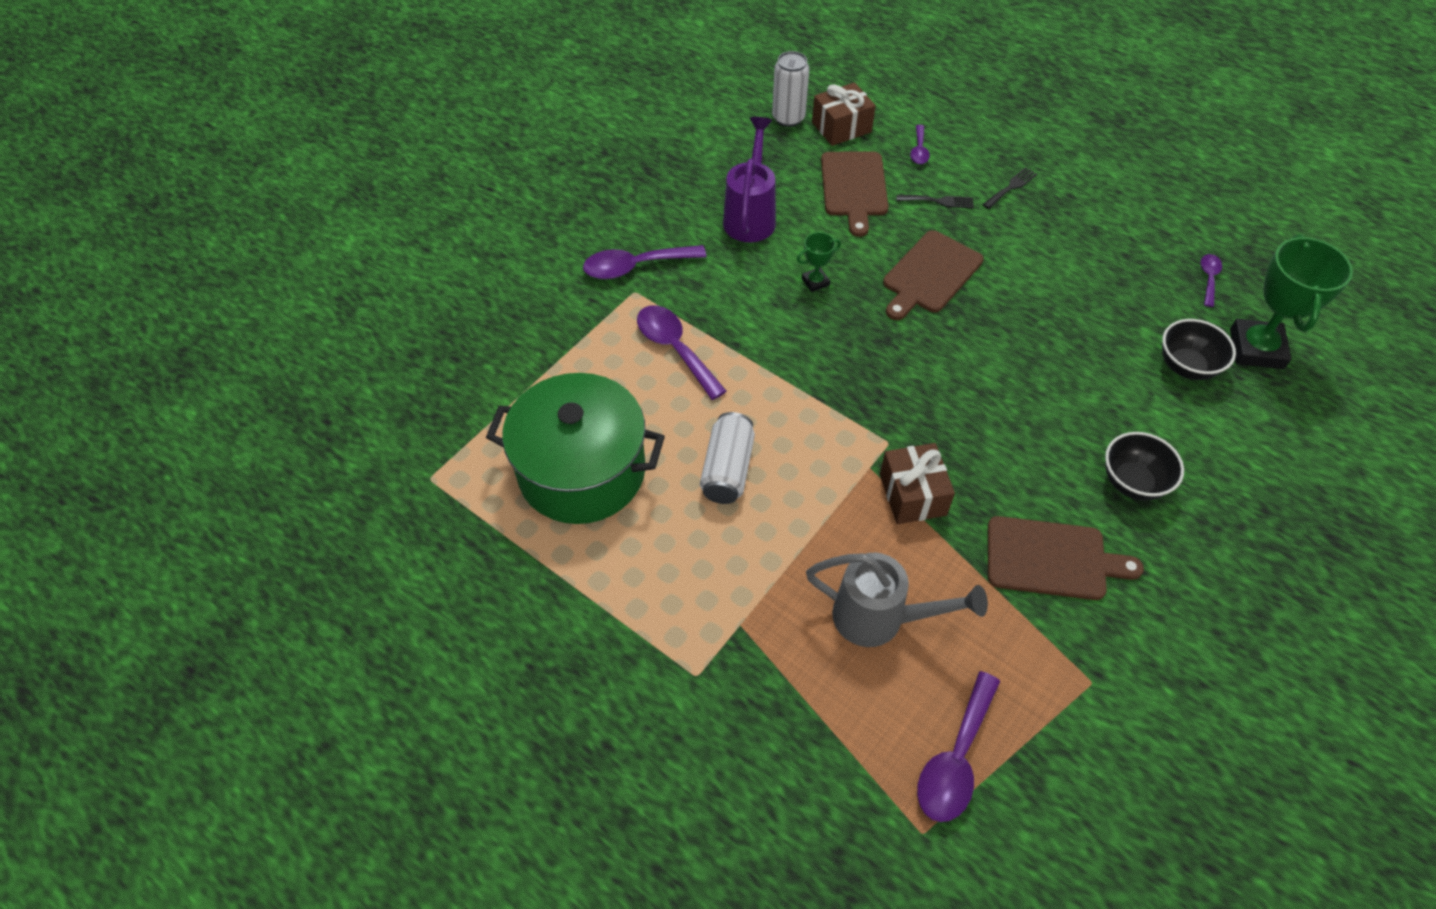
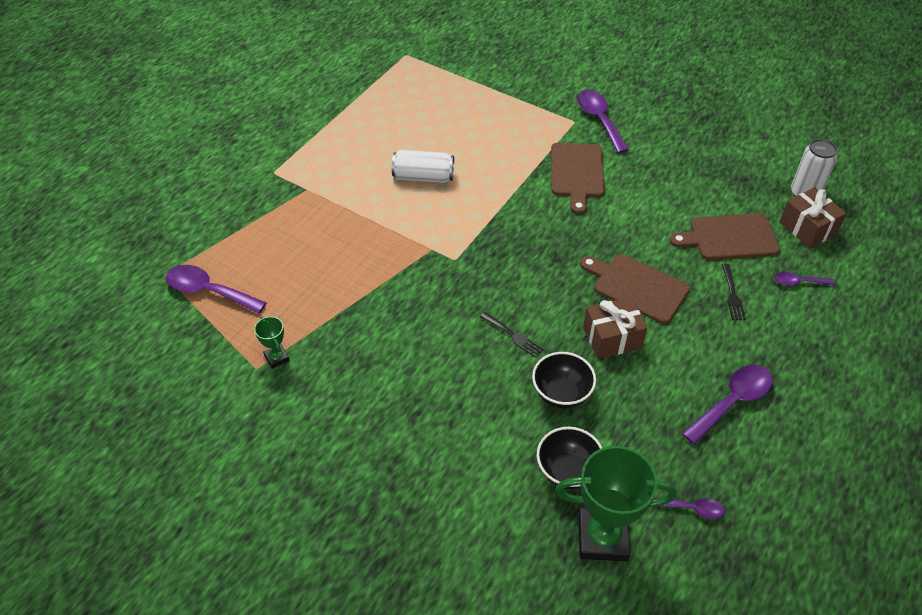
camera: 85 degrees right, 5 degrees down
(582, 471) = (416, 113): green pot -> none
(675, 349) = (525, 145): purple spoon -> purple spoon (732, 401)
(750, 215) = (673, 176): purple watering can -> none
(815, 282) = (609, 216): green trophy -> green trophy (276, 358)
(880, 619) = (309, 255): grey watering can -> none
(912, 494) = (409, 272): brown gift -> brown gift (612, 338)
(1011, 187) = (772, 350): black fork -> black fork (513, 336)
(1051, 559) = (357, 352): brown cutting board -> brown cutting board (577, 173)
(1132, 482) = (431, 412): black bowl -> black bowl (561, 394)

